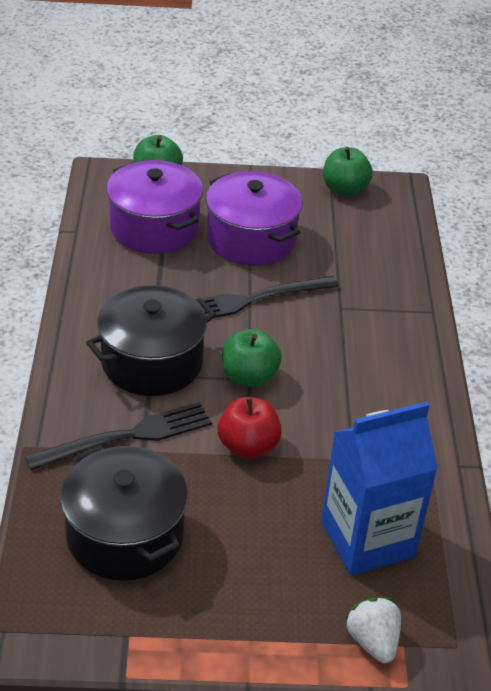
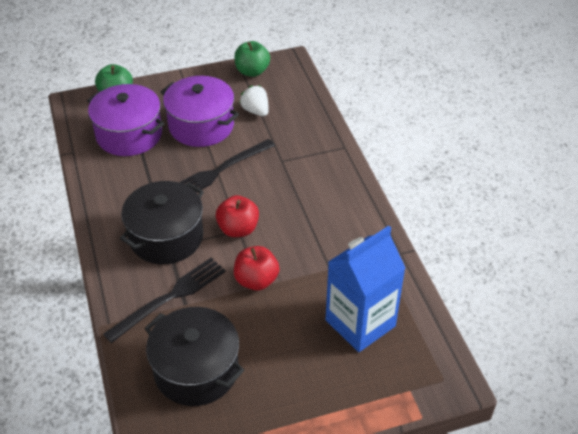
camera: 15 degrees left, 5 degrees up
(249, 377) = (238, 229): green apple -> red apple
(373, 641) = (389, 394): white strawberry -> white strawberry (255, 111)

